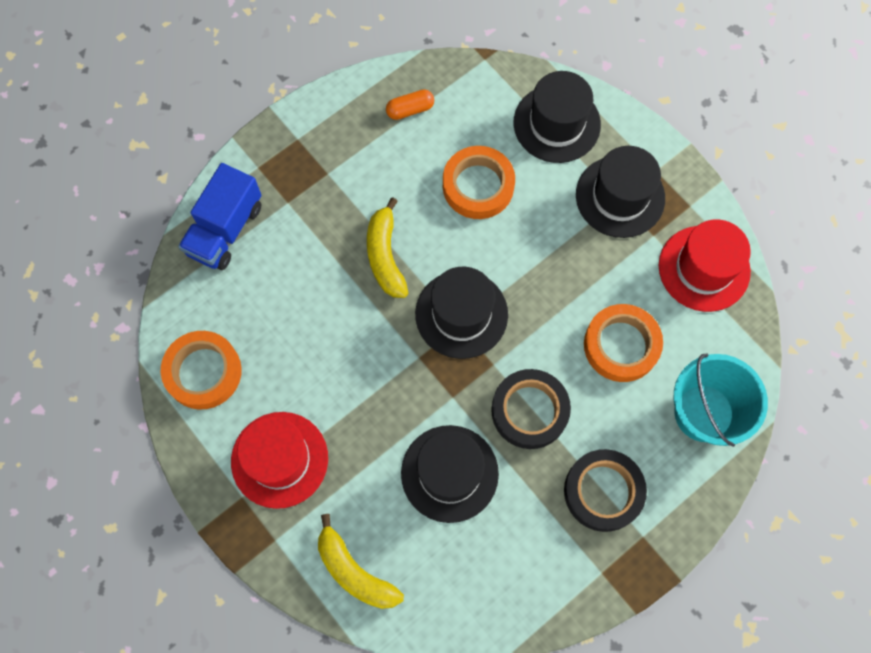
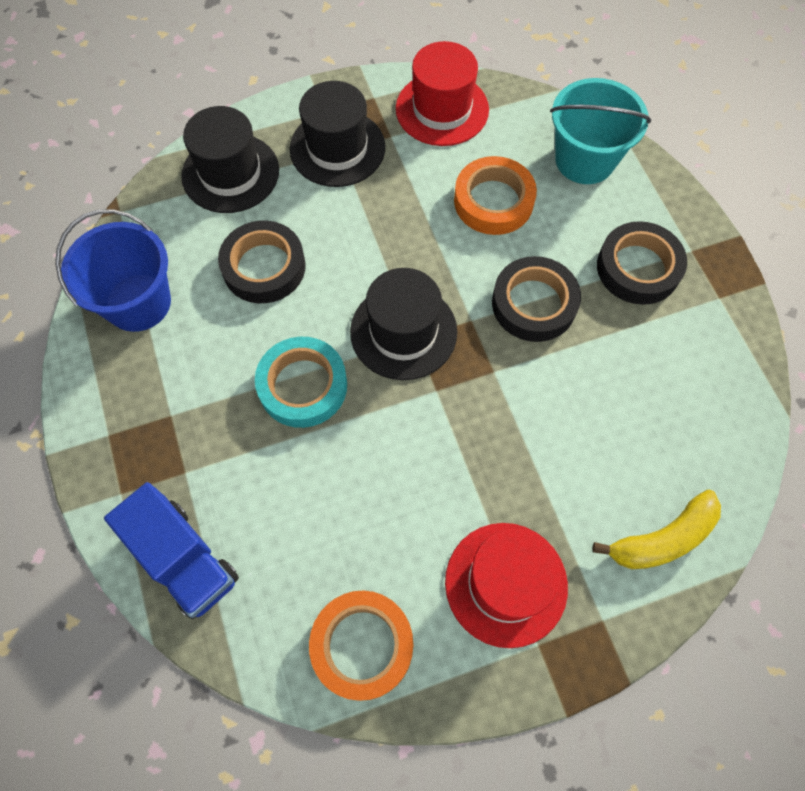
camera: 70 degrees left, 5 degrees down
(385, 256) = (303, 386): yellow banana -> turquoise tape
(410, 110) = (138, 302): orange capsule -> blue bucket
(449, 473) = (578, 402): black hat -> none
(478, 186) = (264, 267): orange tape -> black tape

